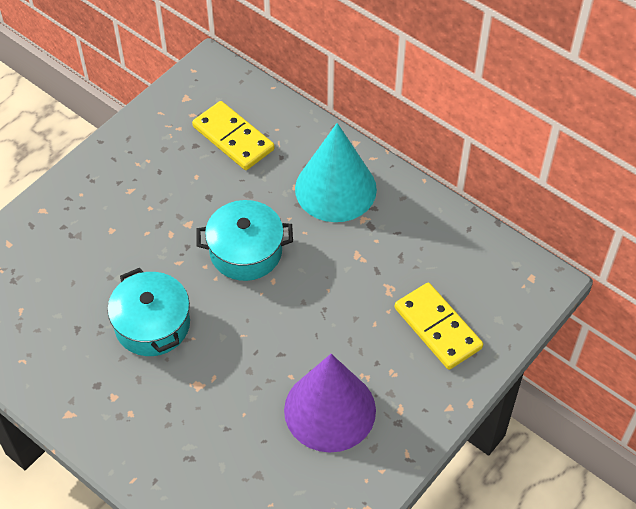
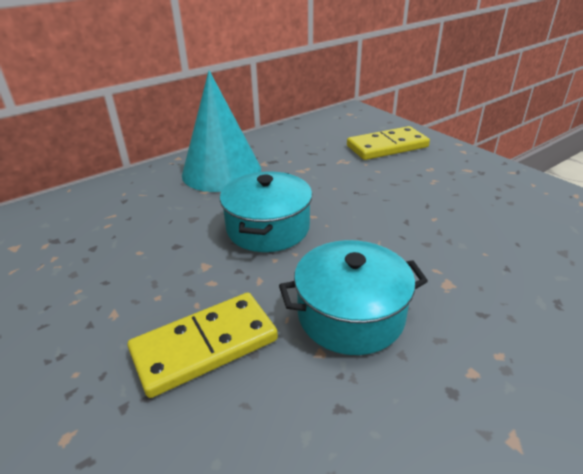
camera: 75 degrees left, 20 degrees down
(233, 138) = (109, 220): yellow domino -> yellow domino (204, 345)
(330, 410) = (473, 201): purple cone -> none

